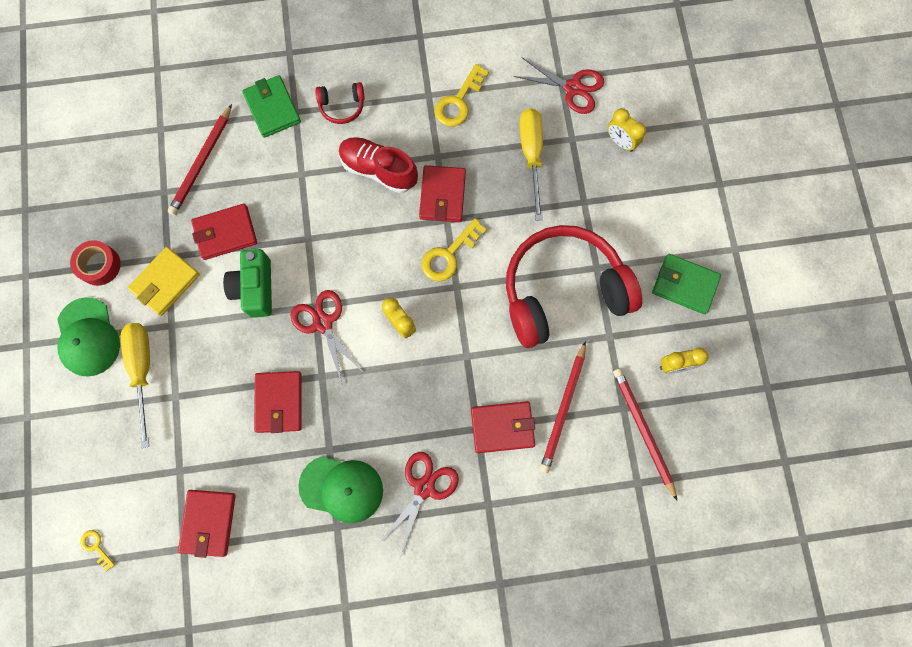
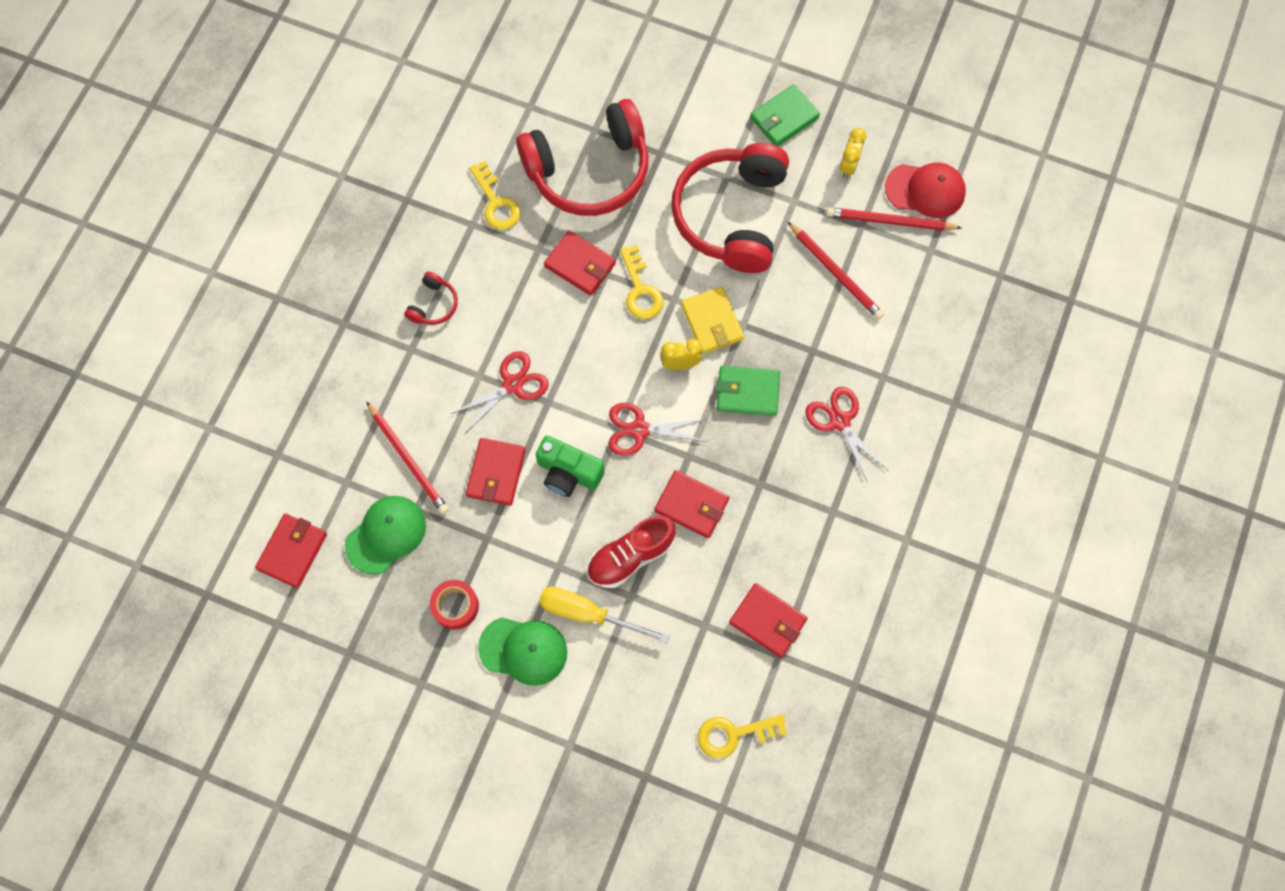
camera: 60 degrees left, 5 degrees down
(96, 547) = (734, 734): yellow key -> yellow key, size x1.87
(165, 282) = (512, 552): yellow wallet -> yellow wallet (712, 322)
(272, 108) = (394, 368): green wallet -> green wallet (747, 392)
(341, 488) = (801, 490): green cap -> green cap (386, 535)
(378, 170) = (519, 306): red shoe -> red shoe (630, 556)
(502, 427) = (823, 330): red wallet -> red wallet (292, 551)
(531, 156) = (589, 171): yellow screwdriver -> red headphones
(573, 88) = (546, 102): red scissors -> red scissors (513, 385)
(620, 142) = (623, 93): yellow clock -> none
(694, 447) = (925, 190): none -> red cap

